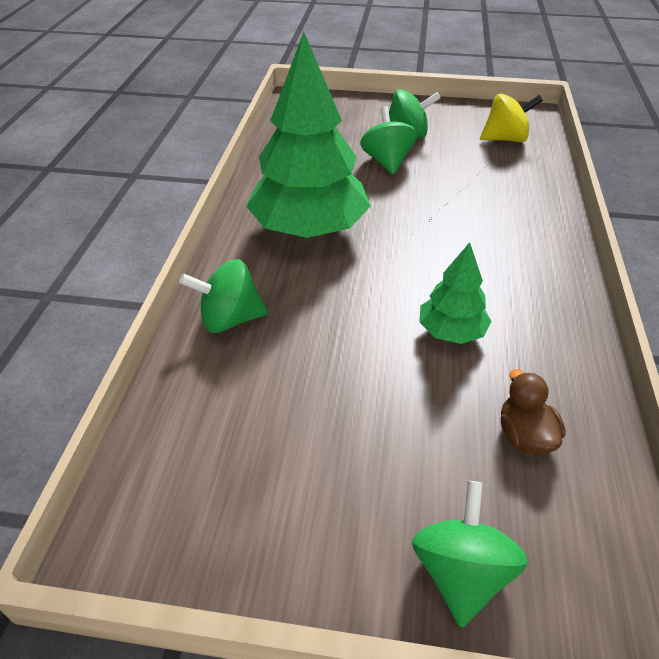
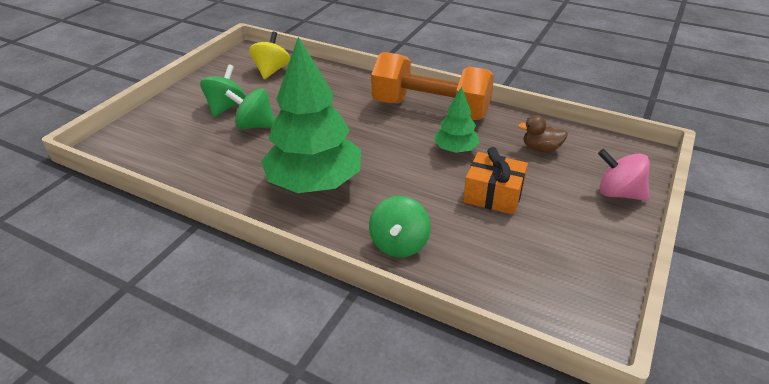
camera: 70 degrees left, 5 degrees down
(366, 392) = (493, 195): none -> orange gift
(461, 572) = (618, 193): green spinning top -> pink spinning top
(535, 286) = (430, 109): none -> orange dumbbell

